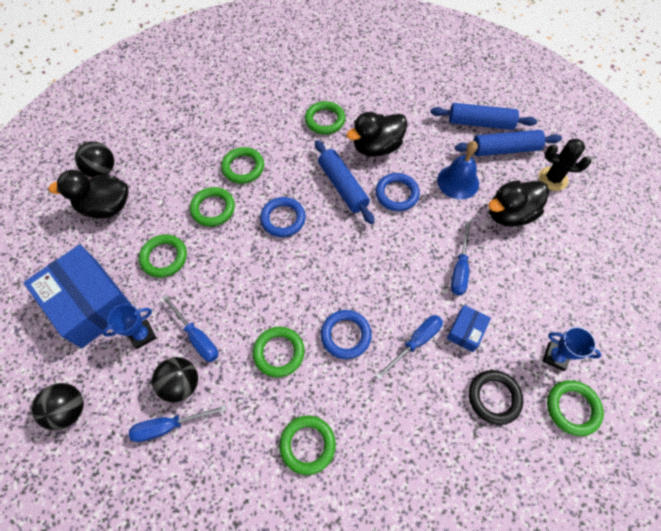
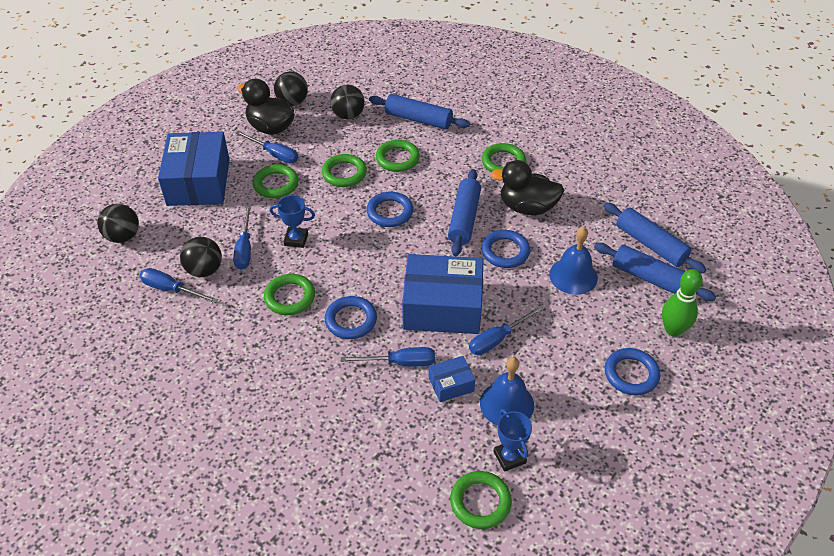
camera: 40 degrees right, 15 degrees down
(134, 230) = (274, 154): none -> blue screwdriver
(142, 335) = (211, 223): blue trophy -> blue trophy (296, 239)
(164, 153) = (348, 115): none -> black ball
(226, 122) = (418, 119): none -> blue rolling pin
(307, 445) = (246, 368): green ring -> none
(399, 272) = (442, 307): none -> blue box
(494, 397) = (421, 444): black ring -> none
(510, 214) = (594, 329): black duck -> none
(514, 316) = (507, 404): none -> blue bell
(552, 179) = (673, 330): black cactus -> green bowling pin
(561, 231) = (631, 374): none -> blue ring

